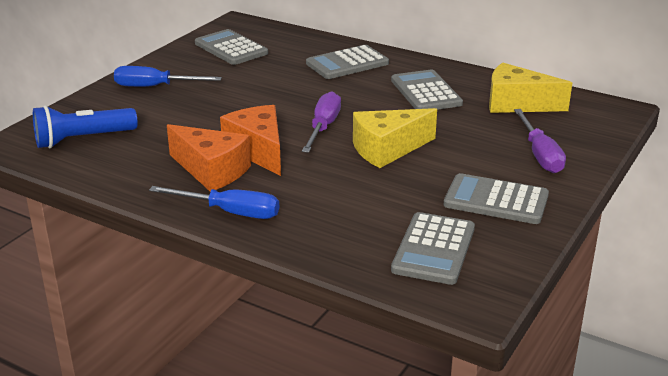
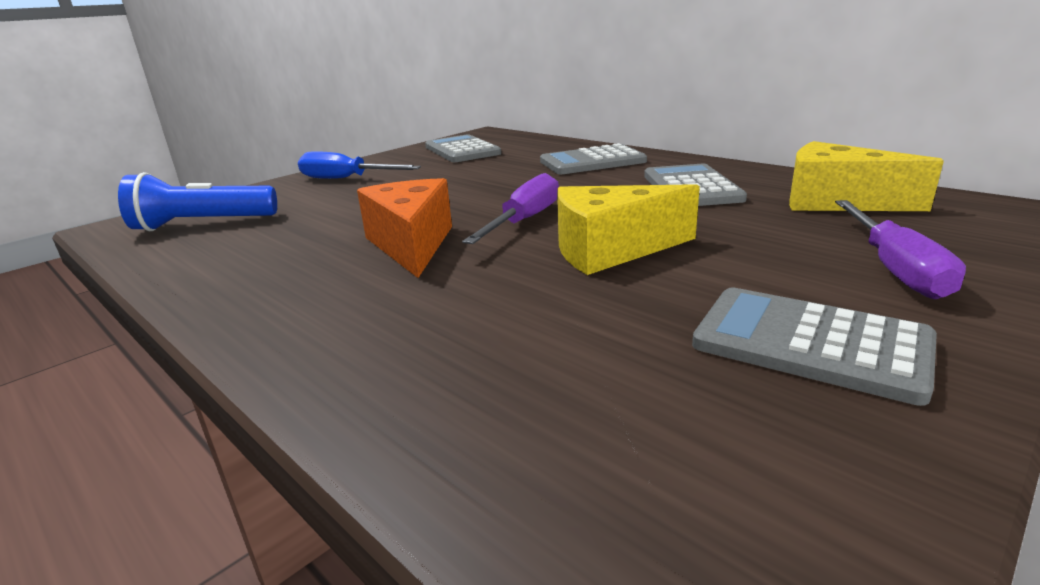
camera: 15 degrees right, 5 degrees down
(211, 171) = (321, 266): orange cheese -> none
(230, 212) = (289, 329): blue screwdriver -> none
(433, 249) = (650, 447): grey calculator -> none

